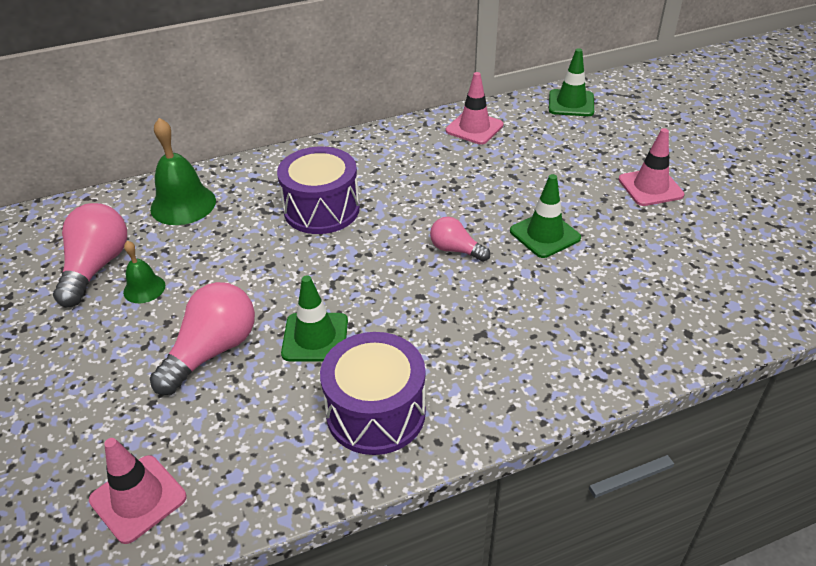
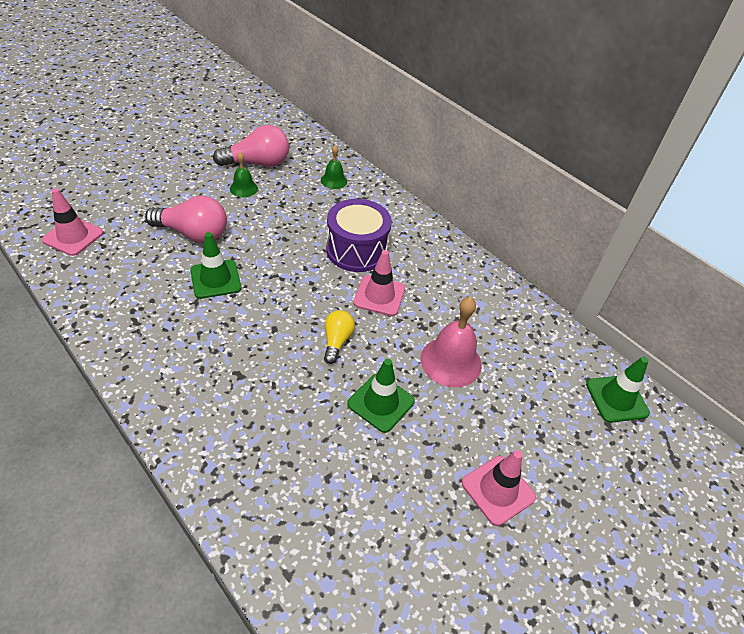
camera: 65 degrees right, 5 degrees up
(183, 204) = (334, 180): green bell -> green bell, size x0.56
(376, 412) = (148, 327): purple drum -> none
(455, 250) = (337, 341): pink light bulb -> yellow light bulb
(474, 128) = (521, 324): pink traffic cone -> pink traffic cone (379, 295)
(506, 180) = (451, 361): none -> pink bell

